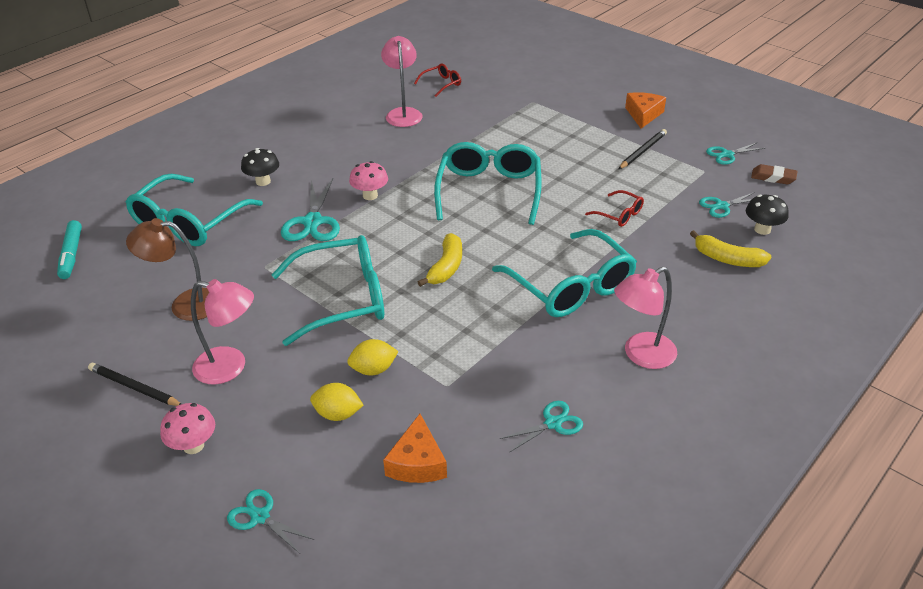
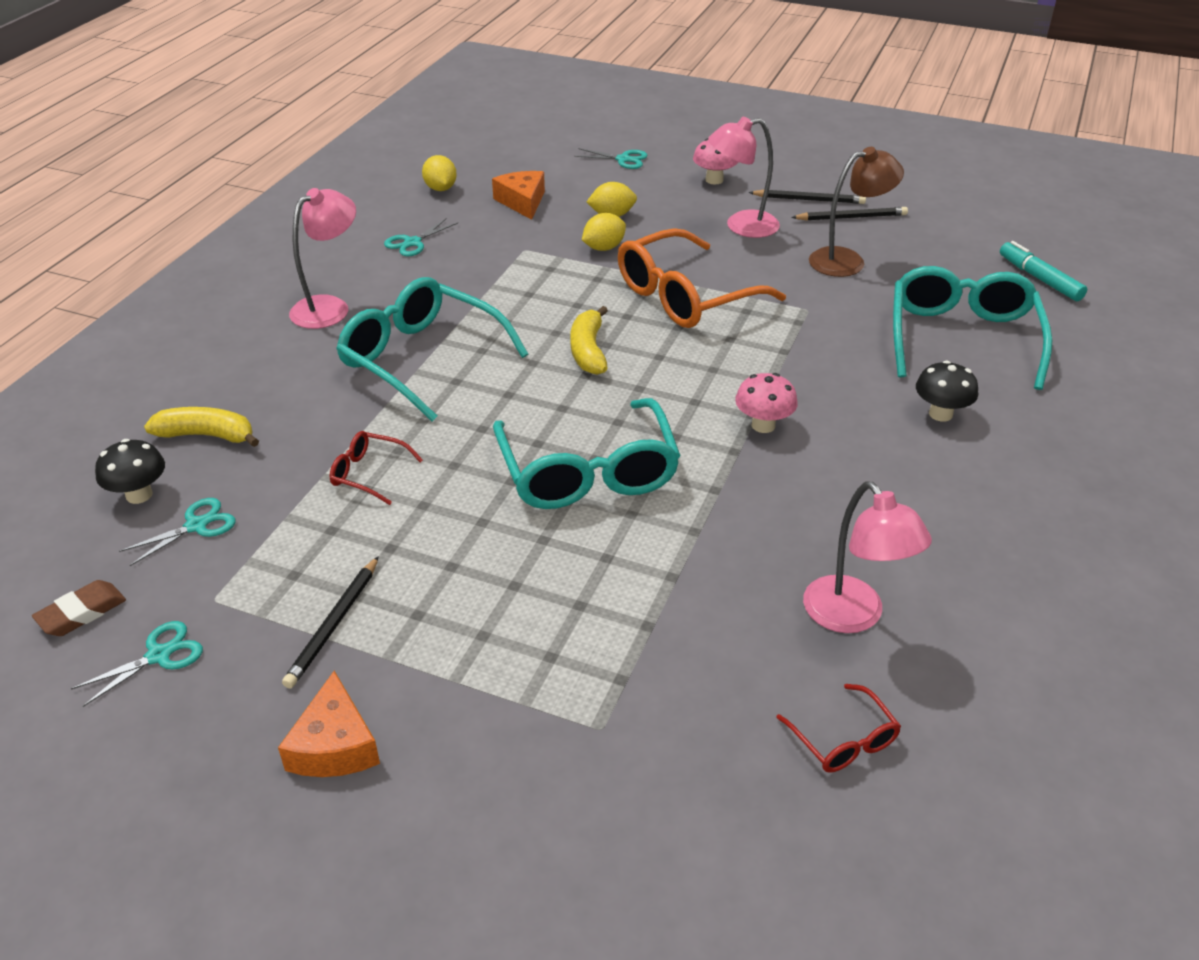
camera: 160 degrees right, 0 degrees up
(125, 353) = (851, 217): none -> black pencil
(313, 222) = (805, 371): turquoise scissors -> none
(343, 299) = (685, 296): turquoise glasses -> orange glasses
(441, 84) = (843, 740): red glasses -> red glasses turned 60 degrees counterclockwise
(500, 515) = (440, 188): none -> yellow lemon
(773, 177) = (81, 613): brown eraser -> brown eraser turned 45 degrees counterclockwise

